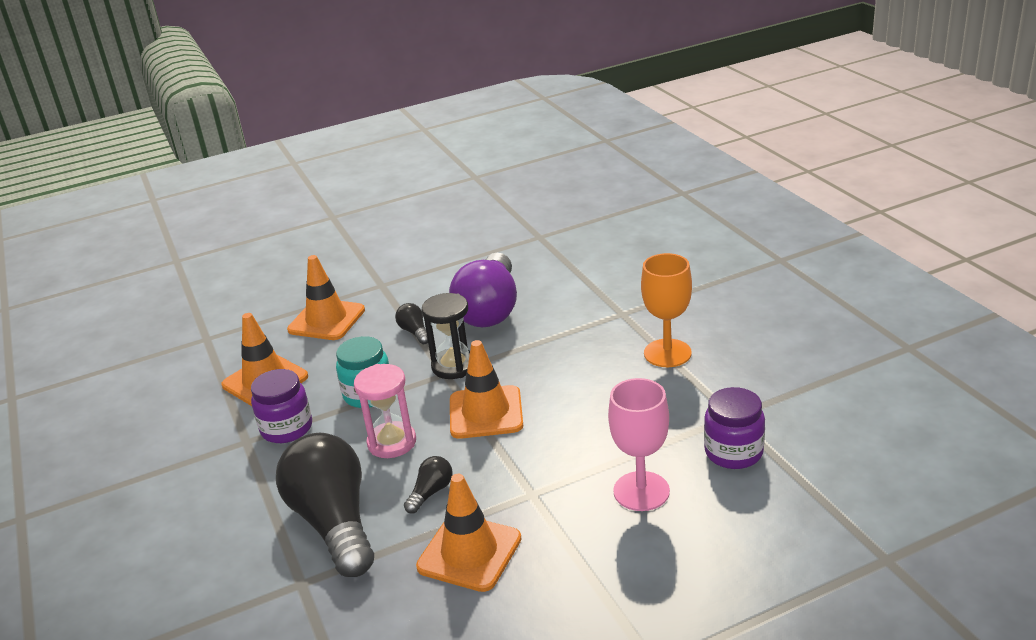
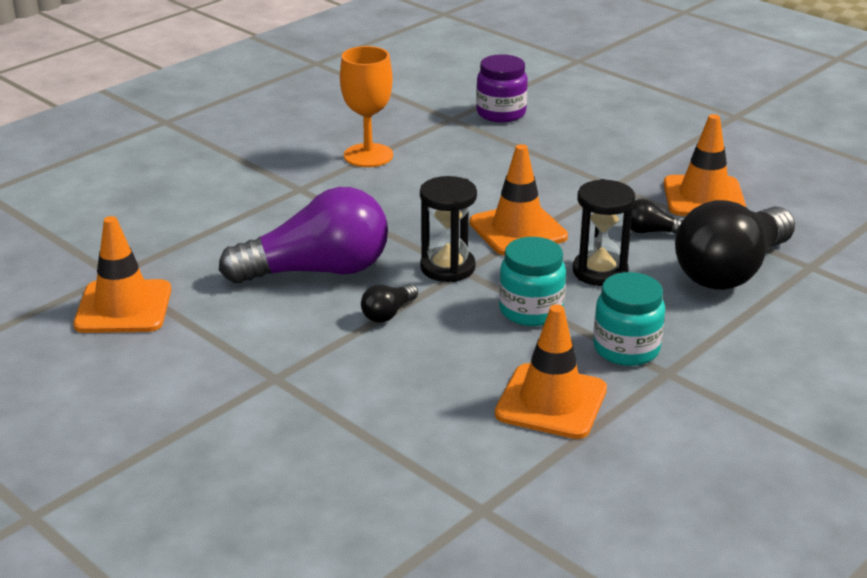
camera: 115 degrees left, 0 degrees up
(287, 428) = (626, 349): purple jar -> turquoise jar
(326, 320) = (387, 398): orange traffic cone -> orange traffic cone (123, 307)
(392, 442) = (600, 272): pink hourglass -> black hourglass
(641, 491) = (574, 141): pink goblet -> none

